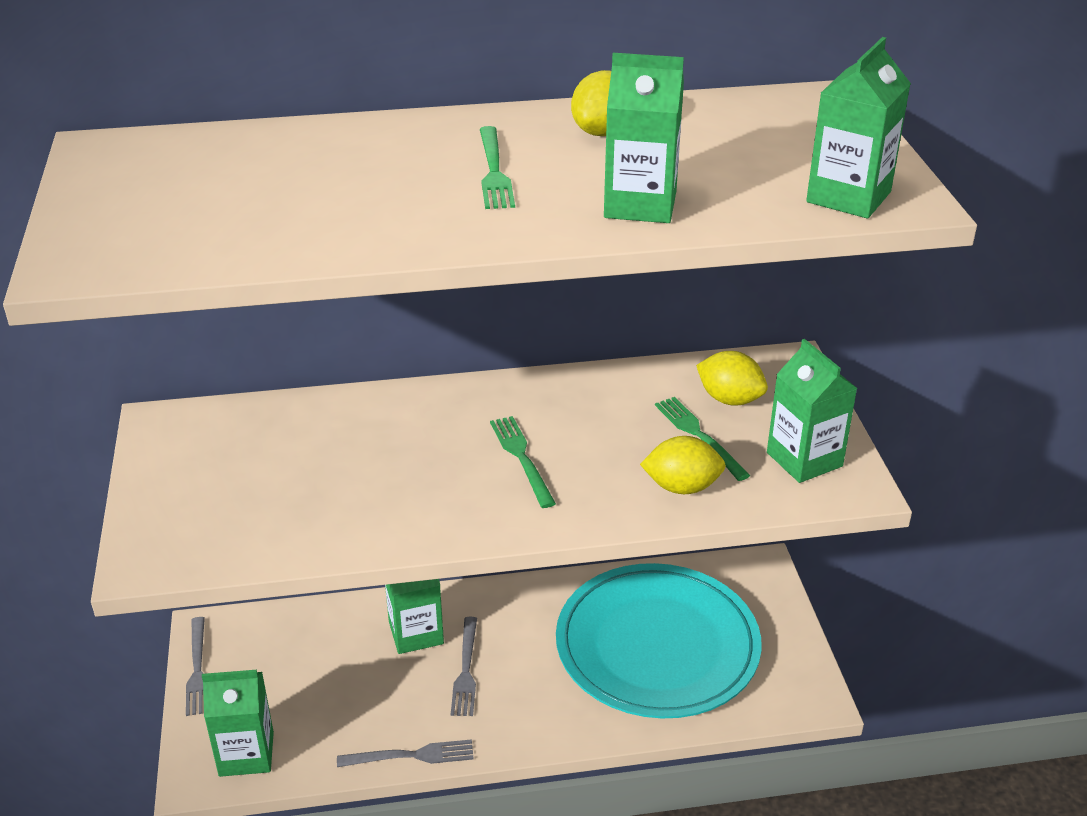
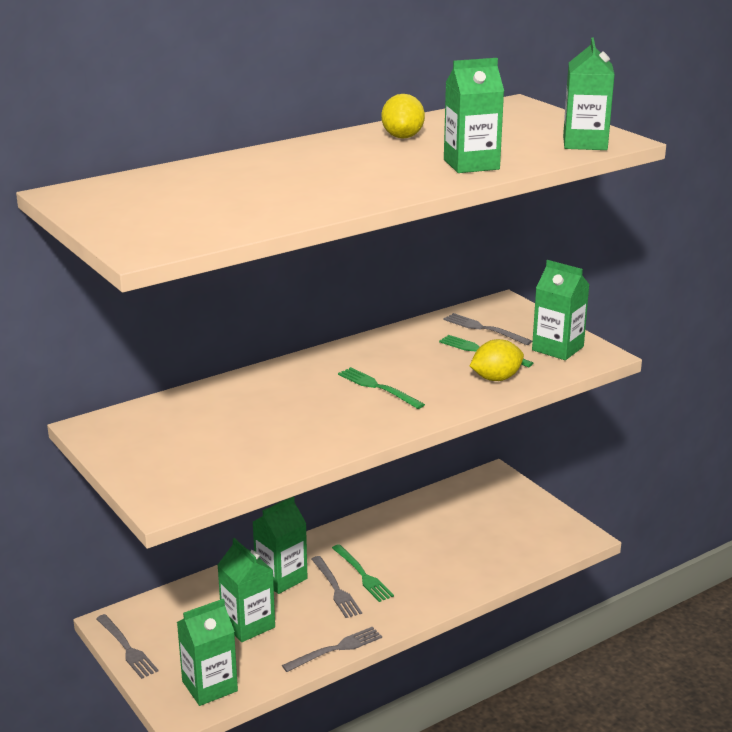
camera: 25 degrees left, 10 degrees down
(339, 685) = (248, 624): none -> green carton
(494, 171) = (360, 164): green fork -> green fork (362, 575)
(657, 646) = (459, 537): turquoise plate -> none
(729, 399) = (484, 329): yellow lemon -> grey fork

